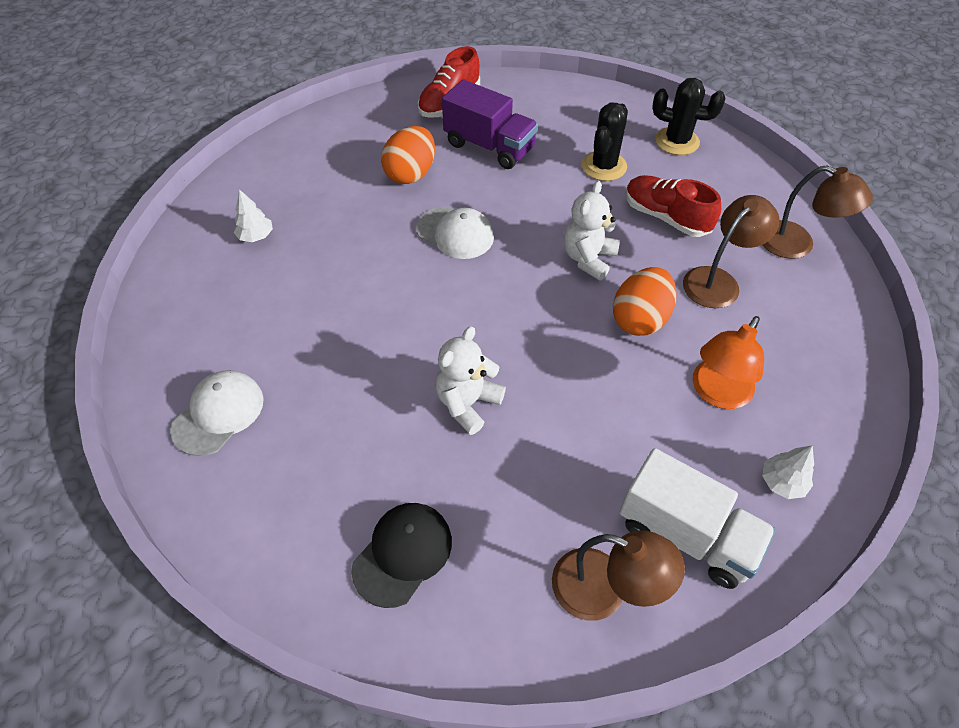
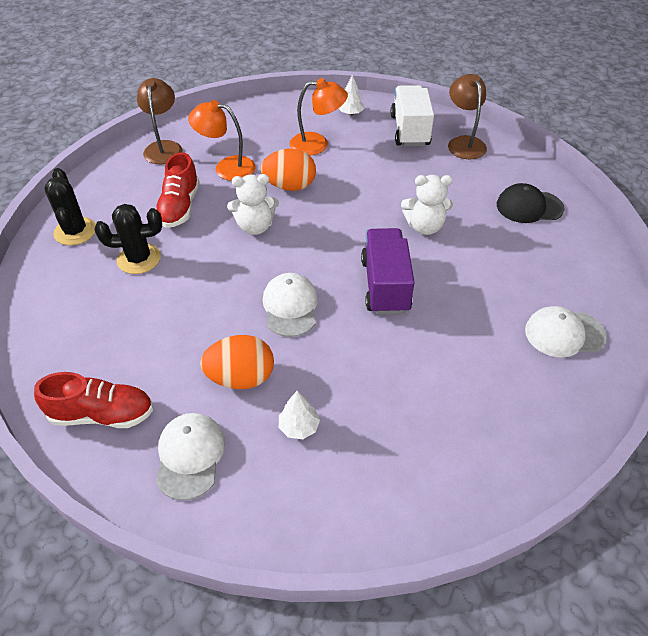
camera: 125 degrees left, 5 degrees down
(256, 236) = (414, 440): white tree -> white tree (299, 427)
(373, 128) = (190, 456): none -> white cap
(489, 147) = (160, 342): purple truck -> purple truck (385, 285)
(718, 281) = (226, 167): brown lamp -> orange lamp

